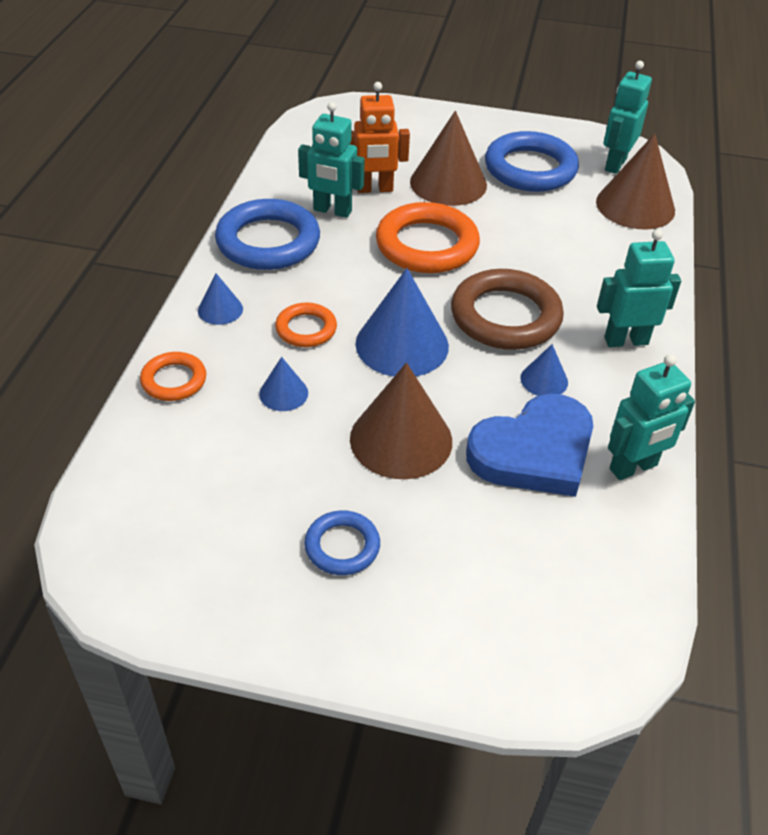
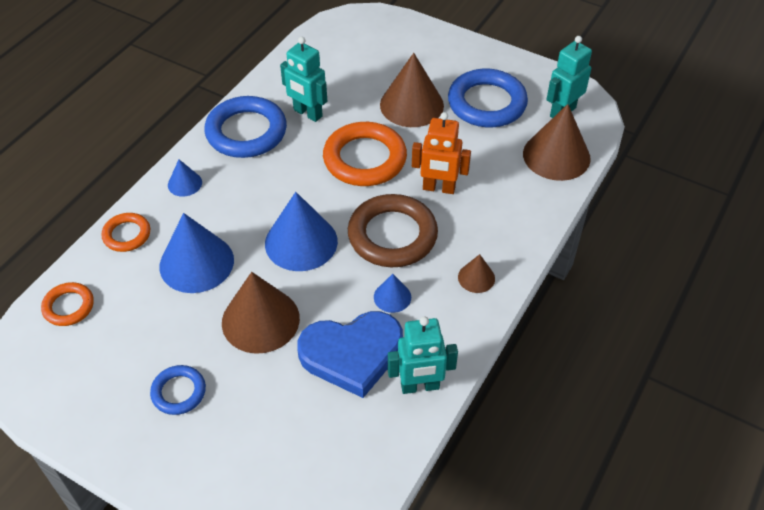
camera: 20 degrees right, 5 degrees up
(283, 393) = (196, 263): blue cone -> blue cone, size x2.02
(306, 329) = (238, 213): orange ring -> orange ring (68, 306)
(374, 189) = (350, 99): orange robot -> orange robot (439, 188)
(626, 340) = (476, 277): turquoise robot -> brown cone

